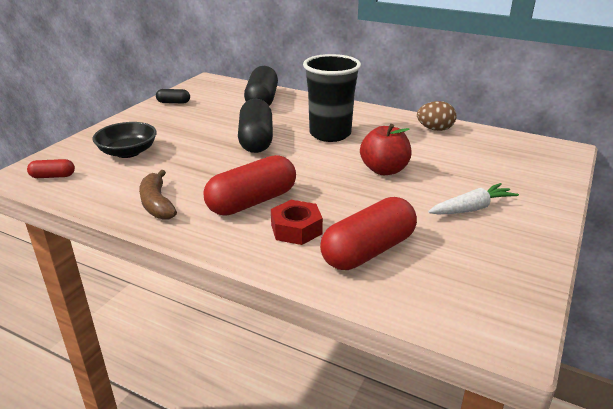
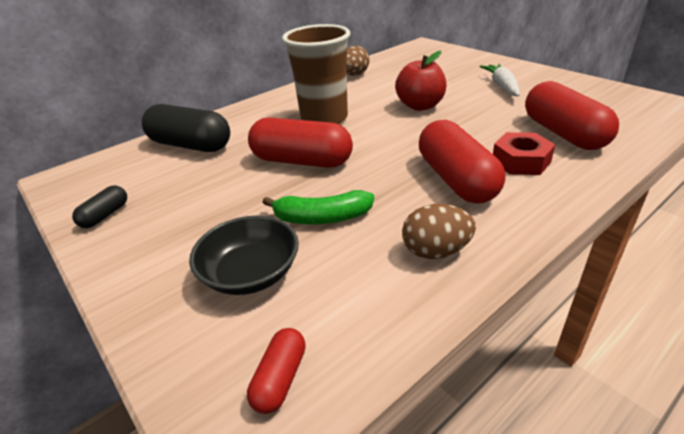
camera: 65 degrees left, 5 degrees up
(157, 204) = (436, 251): brown banana -> brown egg
(185, 160) = (321, 218): none -> green banana
(256, 140) = (302, 161): black capsule -> red capsule
(330, 134) = (324, 118): black cup -> brown cup

